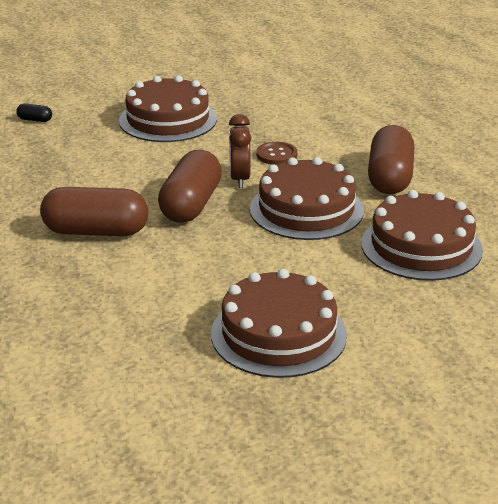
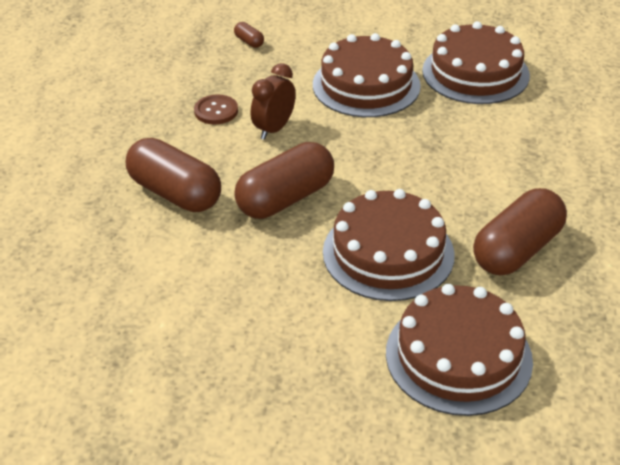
camera: 35 degrees right, 10 degrees up
(35, 120) = (249, 42): black capsule -> brown capsule
(240, 179) = (361, 186): brown clock -> brown clock (274, 129)
(276, 155) = (428, 170): brown button -> brown button (216, 111)
(278, 334) = (210, 393): brown cake -> brown cake (475, 73)

